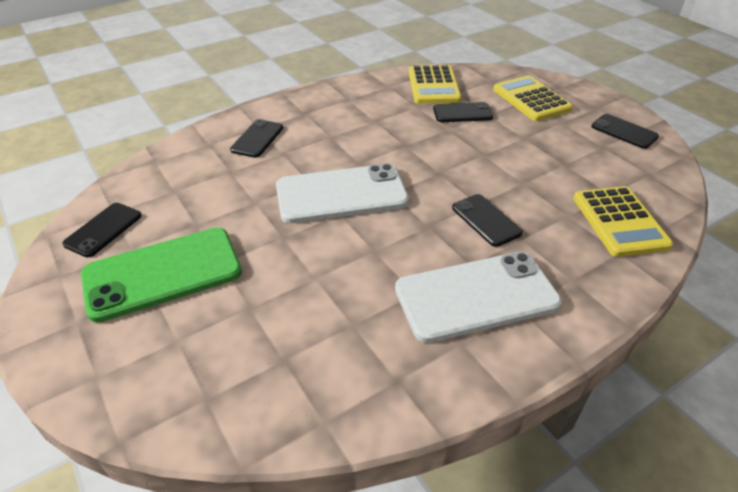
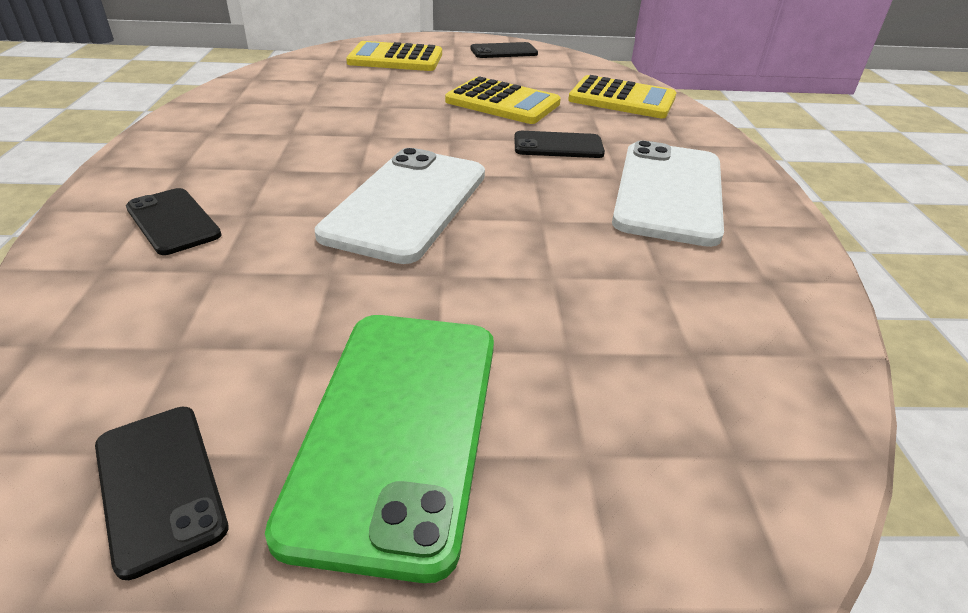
camera: 60 degrees left, 5 degrees down
(433, 86) = (283, 83): yellow calculator -> yellow calculator (502, 102)
(462, 113) = (363, 90): black phone -> none

